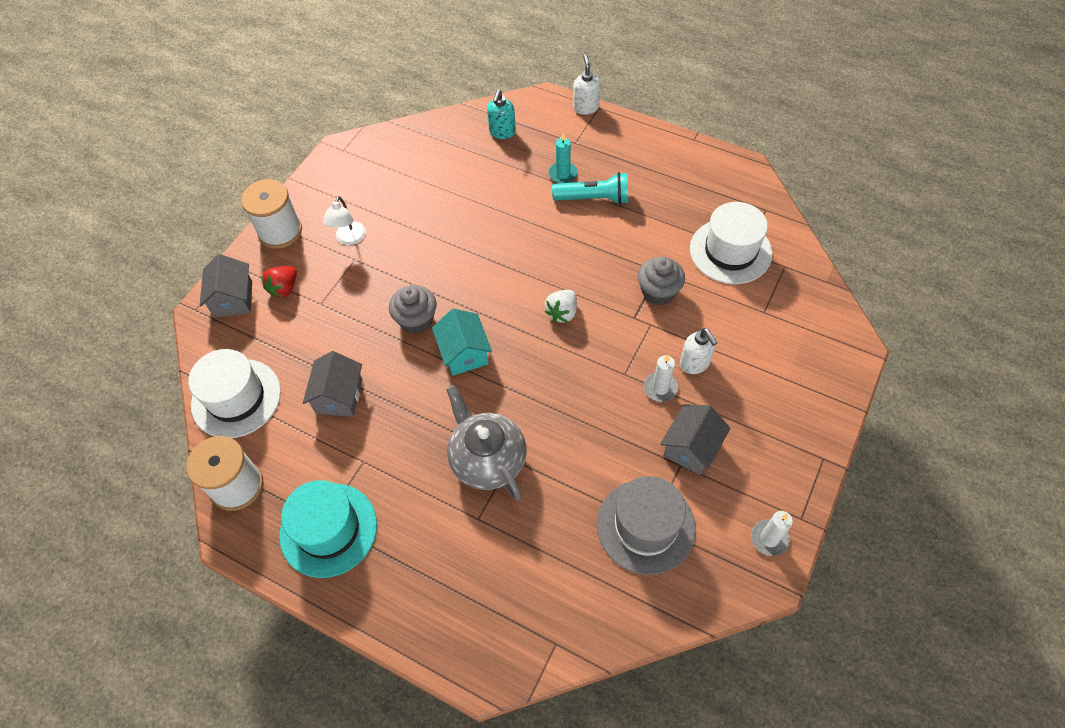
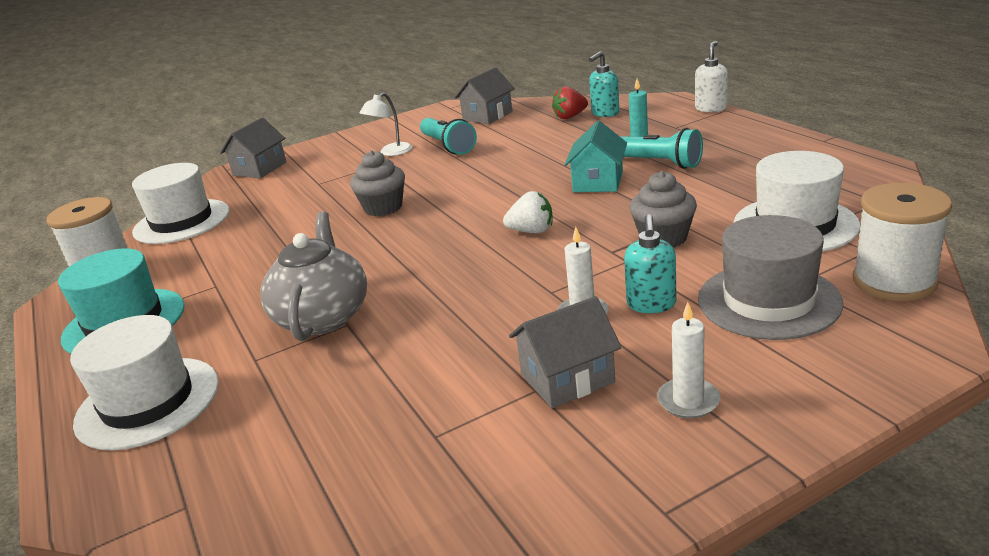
camera: 35 degrees right, 30 degrees down
(280, 231) = (343, 141): white spool -> white spool (894, 281)
(284, 289) = (303, 170): red strawberry -> red strawberry (570, 117)
(339, 396) = (256, 239): grey house -> grey house (487, 116)
(397, 215) = (448, 146): none -> turquoise flashlight
(441, 588) = (148, 402): none -> white hat
(464, 353) = (398, 237): turquoise house -> turquoise house (598, 182)
(562, 313) = (532, 231): white strawberry -> white strawberry turned 150 degrees counterclockwise
(646, 526) = (425, 433): grey hat -> grey hat (768, 301)
(694, 363) = (651, 304): white soap dispenser -> turquoise soap dispenser
(769, 538) = (587, 515): white candle -> white candle (688, 401)

